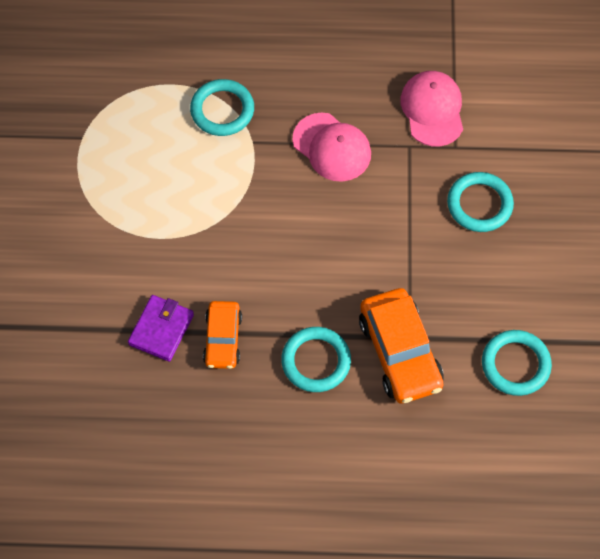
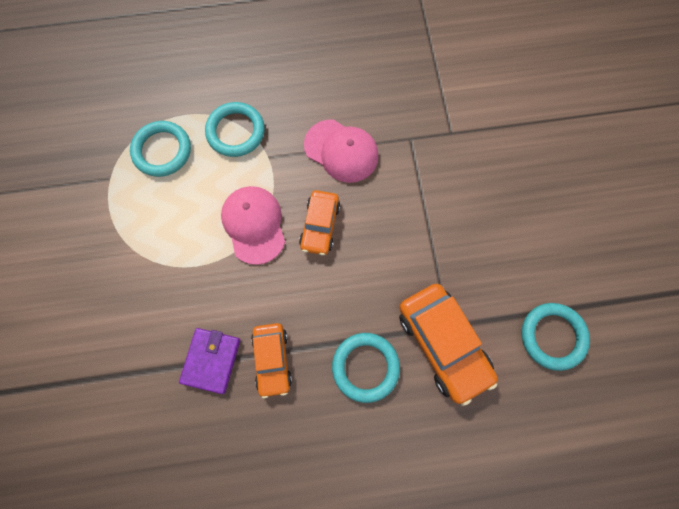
camera: 10 degrees left, 10 degrees up
(295, 219) = (320, 226): none -> orange car
(432, 110) = (424, 101): pink cap -> pink cap (254, 225)
(479, 204) = (484, 183): turquoise ring -> turquoise ring (162, 151)

